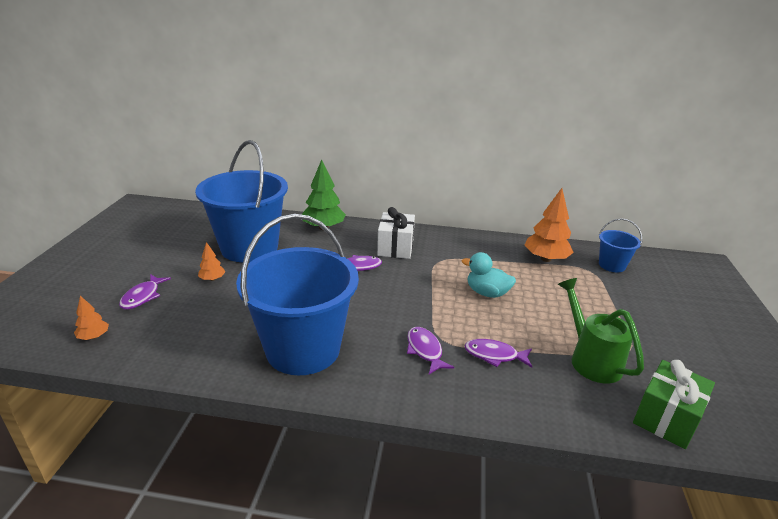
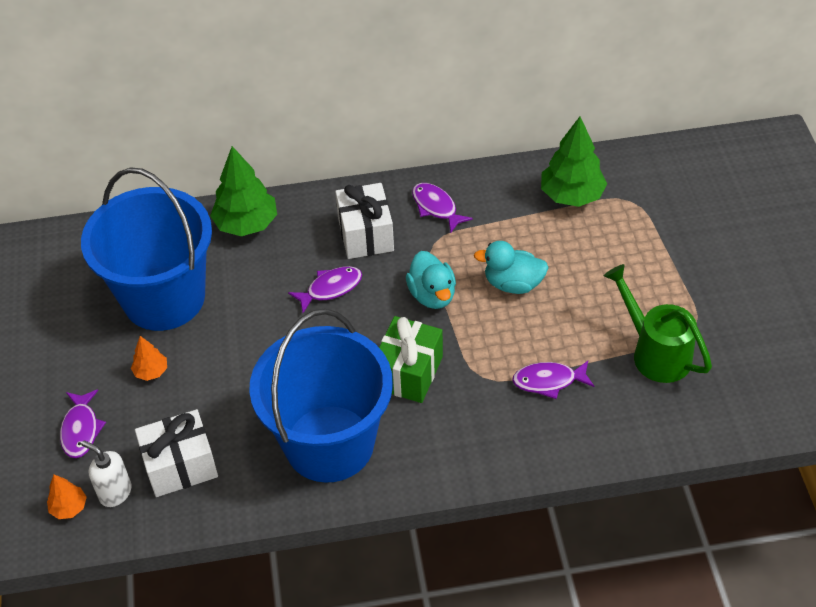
camera: 15 degrees left, 20 degrees up
(131, 337) = (115, 492): none -> white soap dispenser
(188, 333) = (180, 466): none -> white gift
(425, 285) = (432, 295): none -> turquoise duck
(425, 350) = (469, 399): purple fish -> purple fish (436, 207)
(545, 259) = (571, 195): orange tree -> green tree
(612, 265) = (658, 182): blue bucket -> none
(666, 418) = (741, 407): green gift -> green gift (408, 372)

